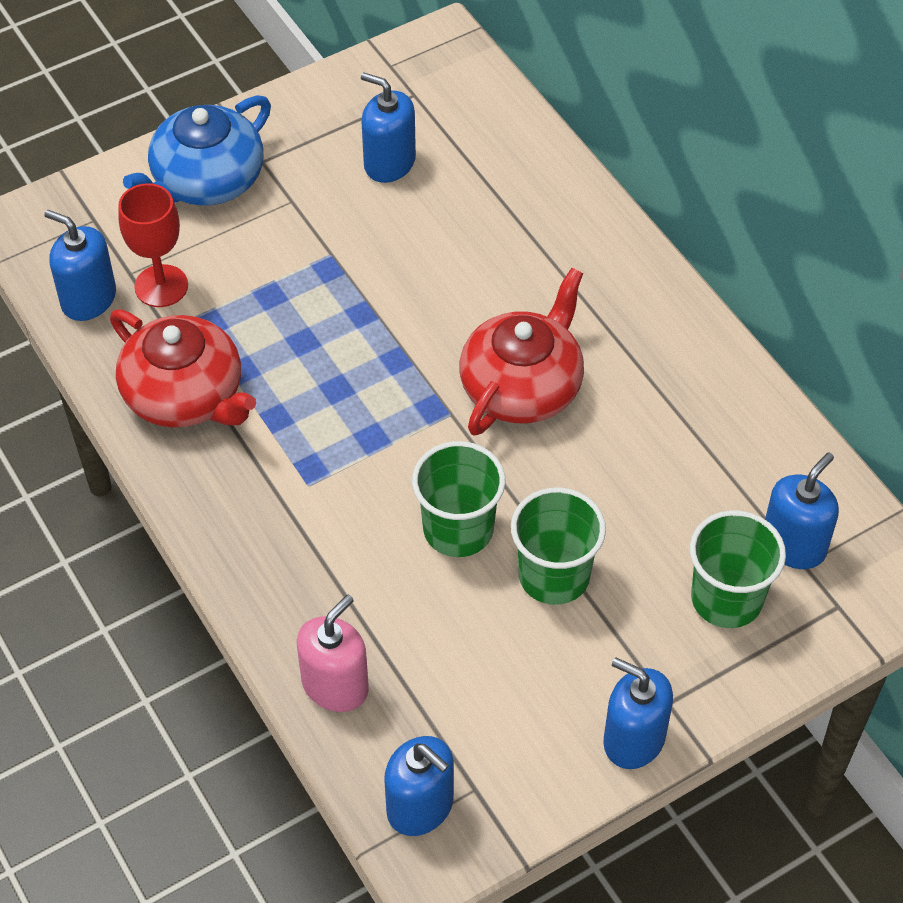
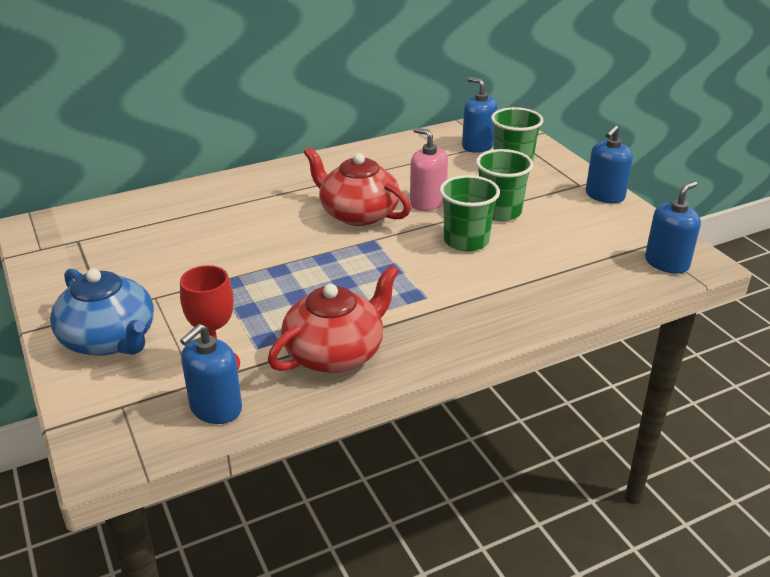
camera: 85 degrees left, 20 degrees down
(335, 685) = (588, 290): pink soap dispenser -> pink soap dispenser (427, 202)
(389, 163) = (140, 253): blue soap dispenser -> none

